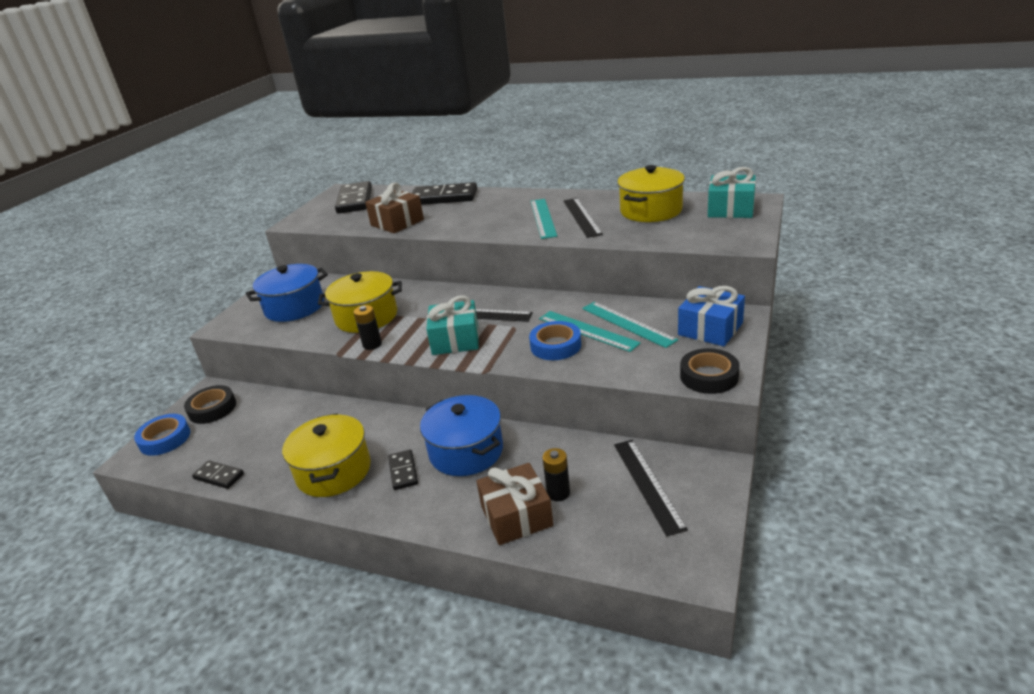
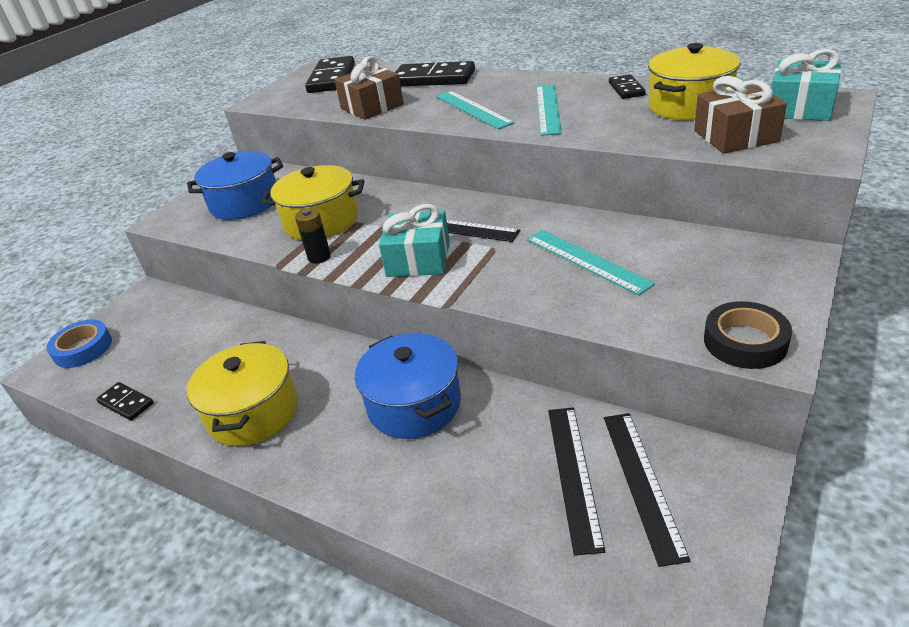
camera: 10 degrees right, 5 degrees up
(212, 409) = (142, 316): black tape -> none
(403, 471) = (333, 423): black domino -> black domino (626, 89)
(516, 516) = (460, 505): brown gift -> brown gift (735, 136)
(555, 345) = (542, 278): blue tape -> none
(558, 493) = (520, 479): black battery -> none
(581, 217) = (597, 110): black ruler -> black ruler (573, 474)
(627, 324) = (641, 255): turquoise ruler -> turquoise ruler (472, 109)
(710, 329) = (753, 272): blue gift -> none

